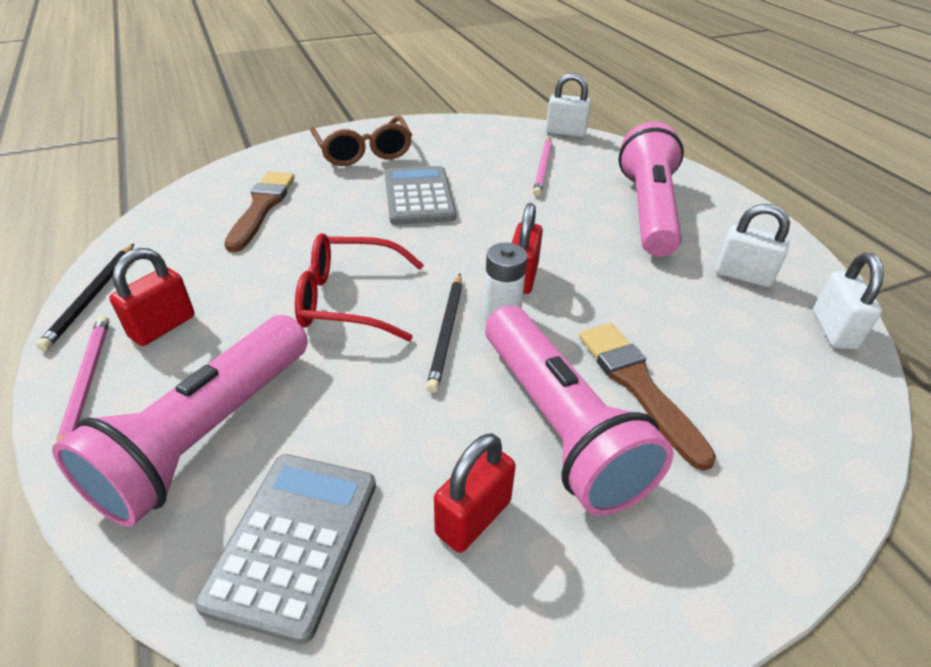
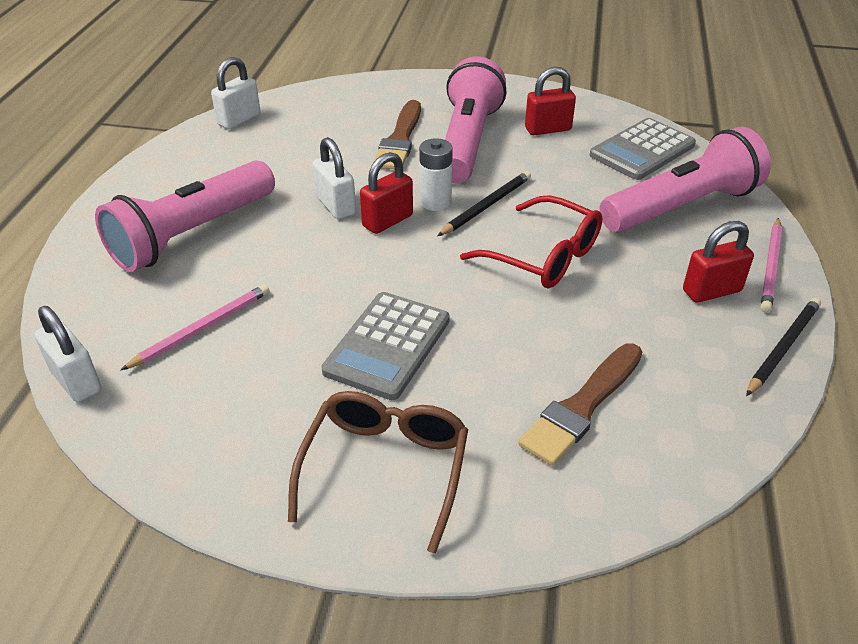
camera: 145 degrees left, 0 degrees up
(743, 275) = (226, 162): white padlock -> white padlock (336, 206)

